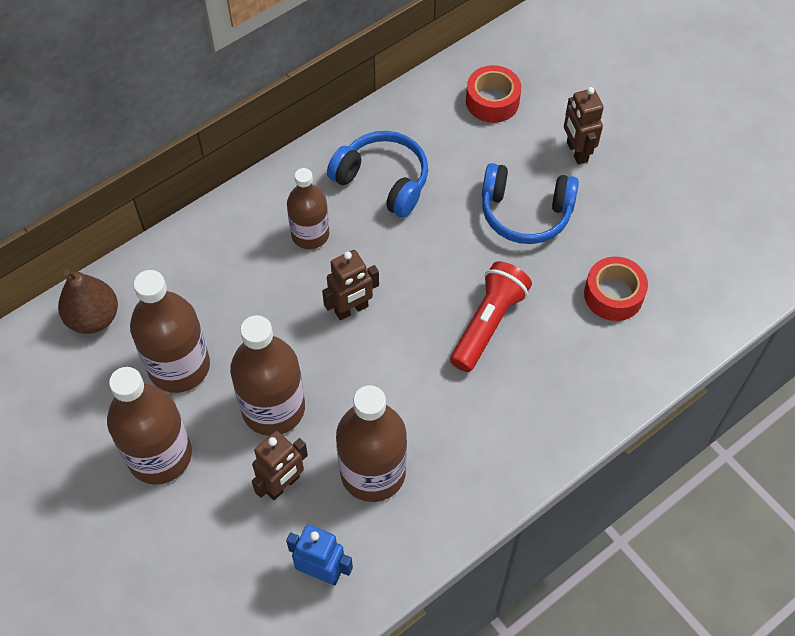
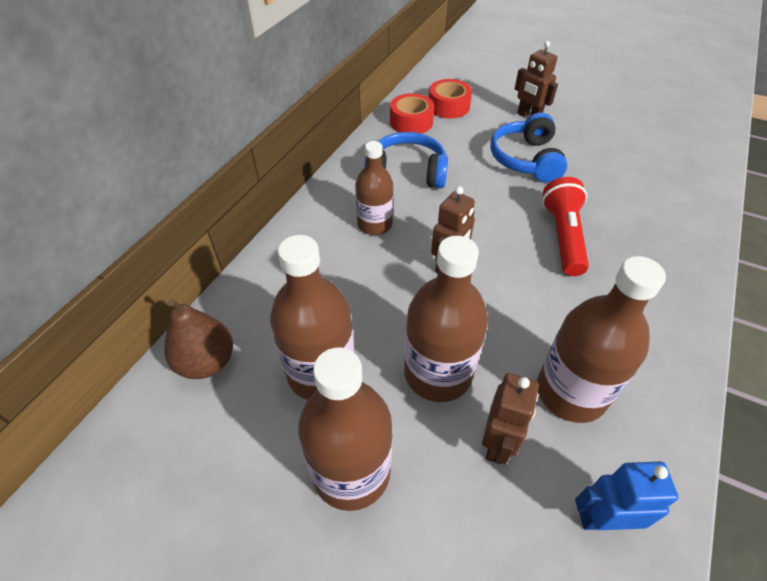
camera: 25 degrees left, 10 degrees down
(525, 213) = (526, 159): blue headphones -> blue headphones turned 105 degrees clockwise
(613, 295) = (631, 187): red tape -> red tape (411, 122)

